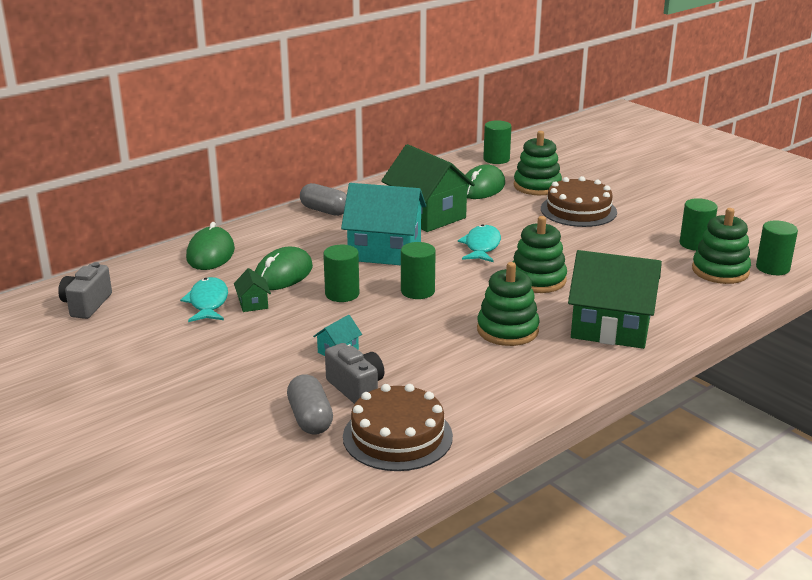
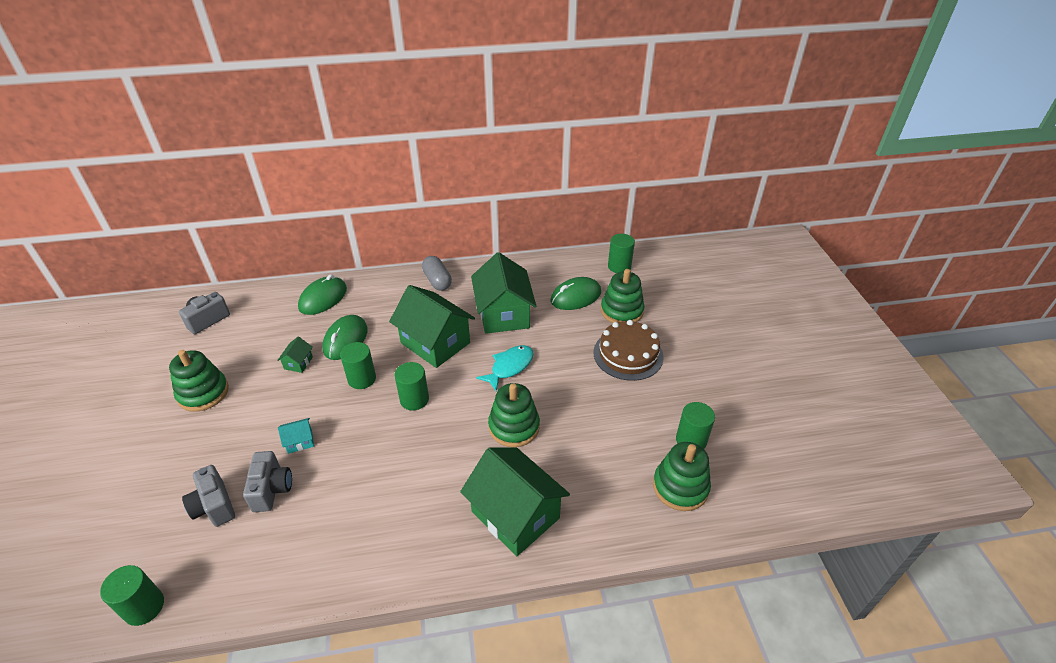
camera: 30 degrees right, 15 degrees up
(208, 302) = (273, 349): turquoise fish -> none
(283, 274) = (345, 340): green mouse -> green mouse turned 45 degrees counterclockwise
(310, 418) = (214, 506): grey capsule -> grey camera
(385, 251) = (435, 343): turquoise house -> green house
(397, 436) = (246, 559): brown cake -> none
(507, 330) = (434, 477): green stacking toy -> green stacking toy (203, 393)
(772, 268) = (735, 506): green cylinder -> green cylinder (144, 607)

